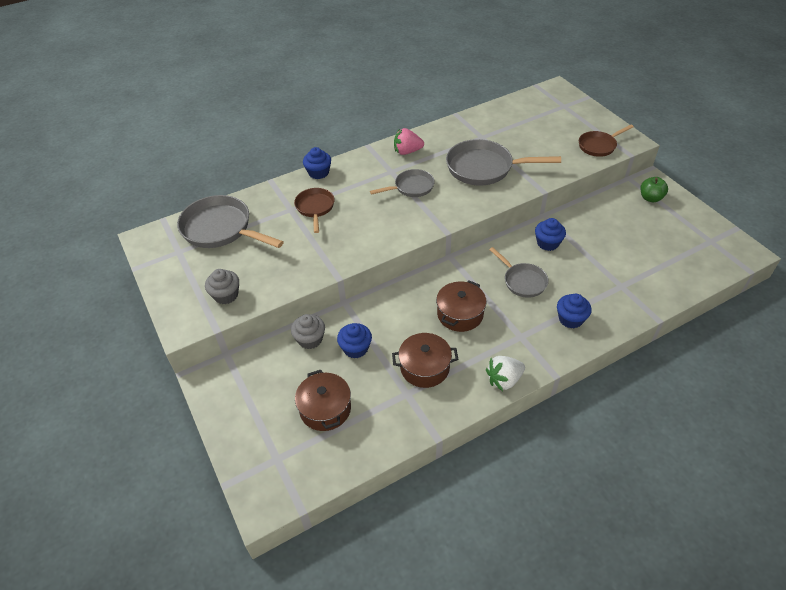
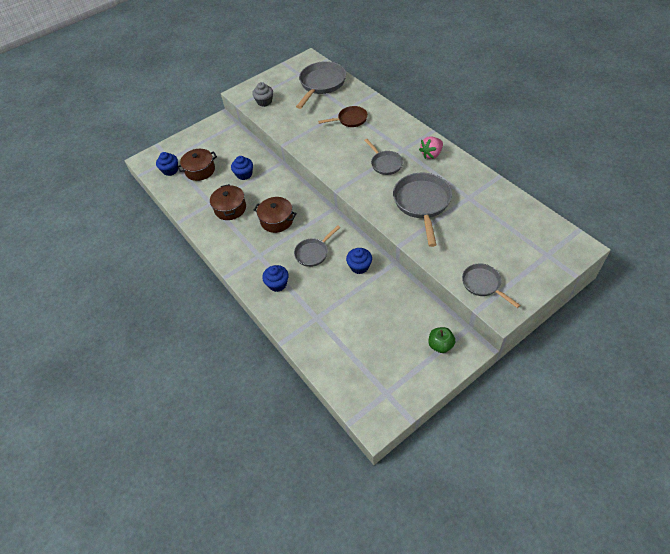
camera: 85 degrees right, 5 degrees up
(310, 339) = (250, 153): grey cupcake -> none
(318, 173) = (390, 113): blue cupcake -> blue cupcake (170, 170)
(407, 151) = (431, 154): pink strawberry -> pink strawberry turned 120 degrees counterclockwise
(504, 380) = (221, 249): white strawberry -> none
(598, 146) = (483, 284): brown pan -> grey pan

